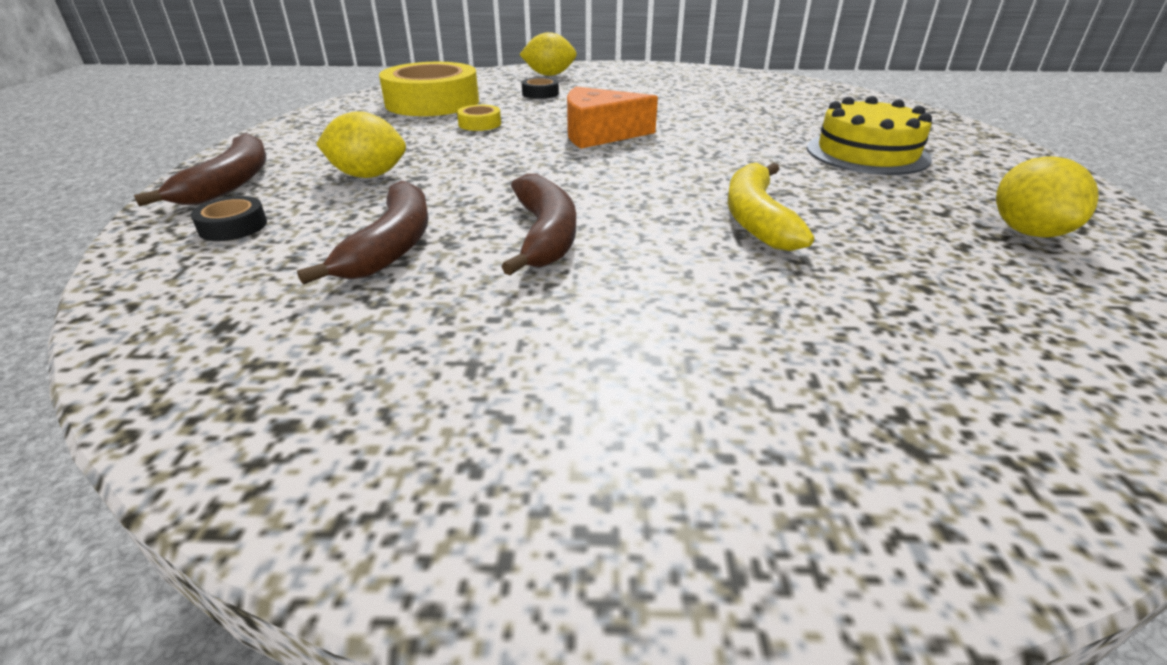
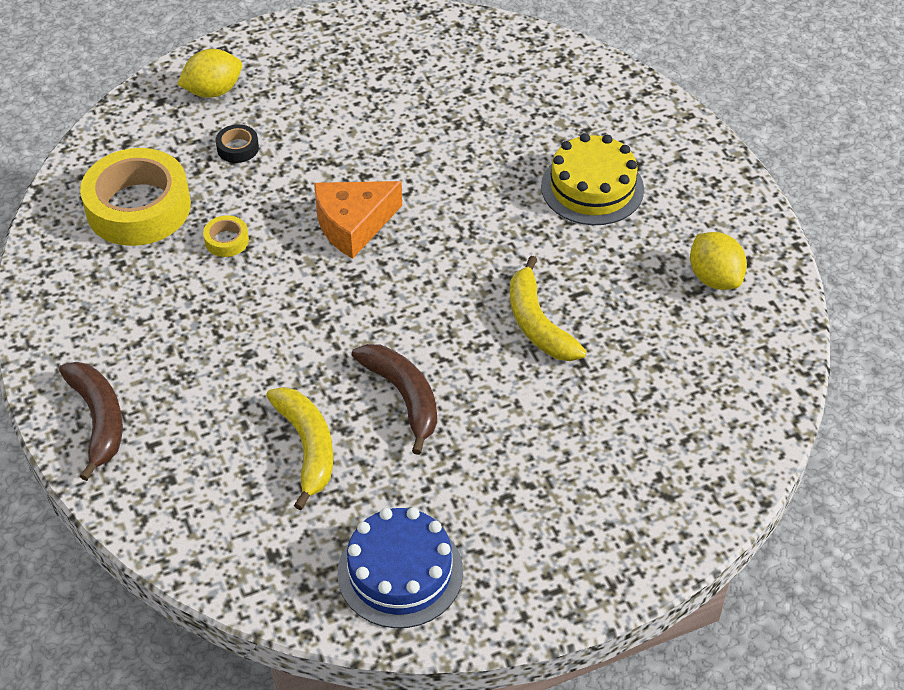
camera: 25 degrees left, 15 degrees up
(233, 226) = (169, 470): black tape -> none
(356, 401) = (400, 572): none -> blue cake
(368, 175) = (205, 367): yellow lemon -> none
(392, 245) = (307, 447): brown banana -> yellow banana

